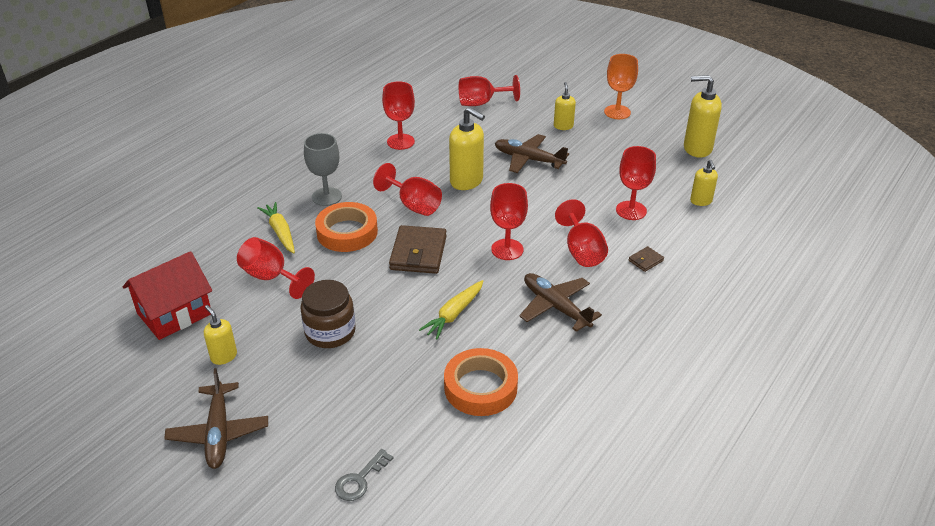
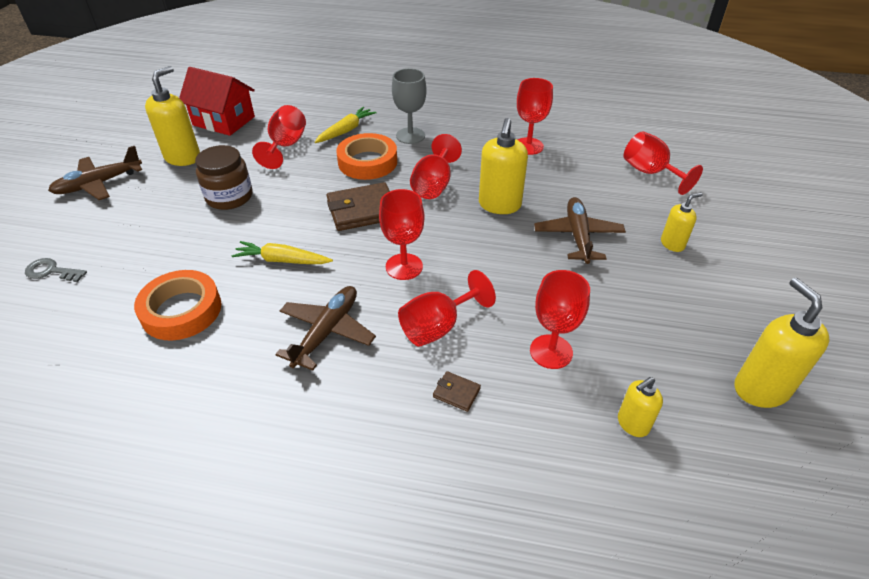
camera: 65 degrees right, 5 degrees up
(224, 356) = (183, 157): yellow soap dispenser -> yellow soap dispenser, size x1.74
(617, 112) = (757, 282): orange goblet -> none

